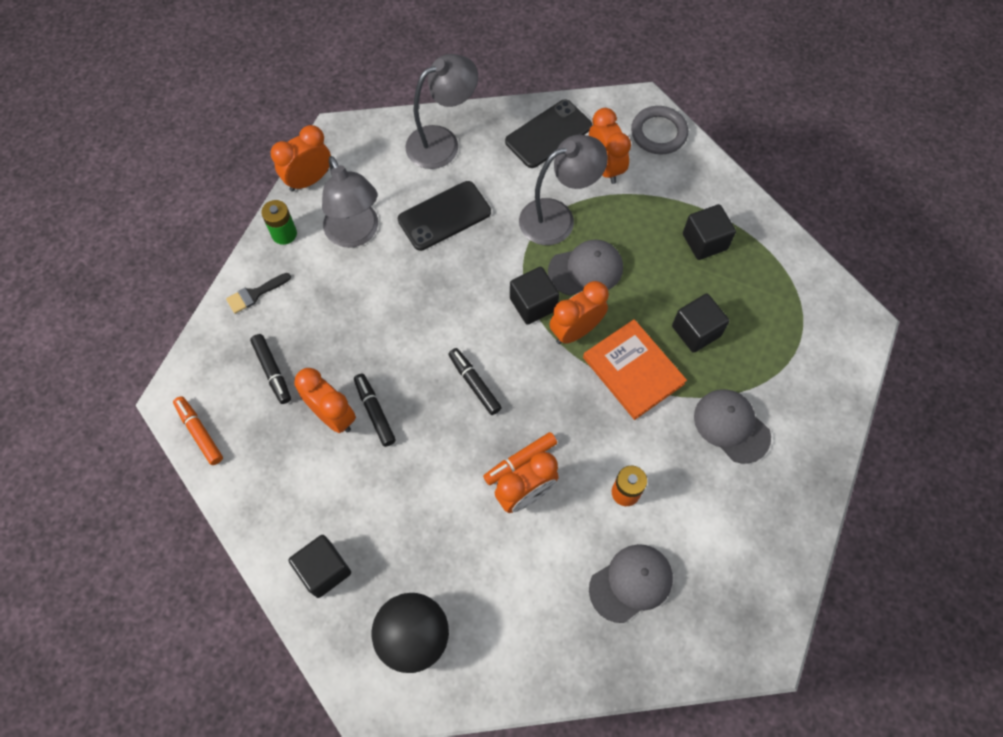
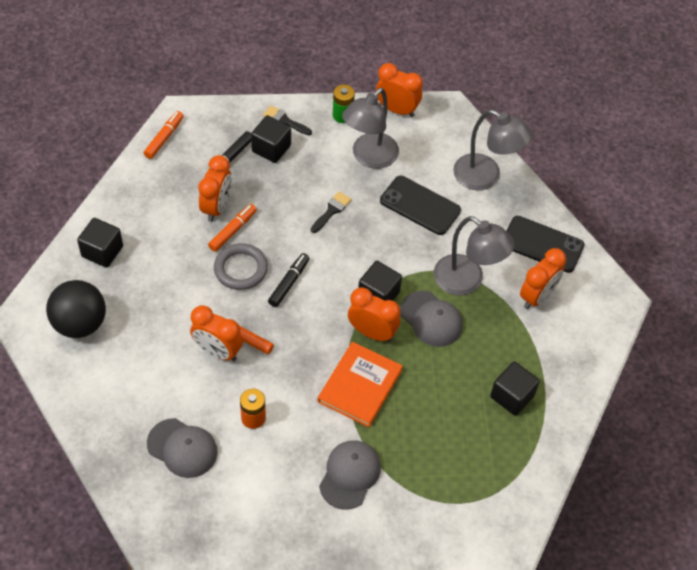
camera: 60 degrees right, 10 degrees down
(375, 412) = (233, 231): black marker -> orange marker
(404, 301) = (331, 211): none -> black brush
(658, 133) = (599, 323): grey ring -> grey ring (240, 269)
(696, 331) = (422, 419): black cube -> black cube (271, 148)

